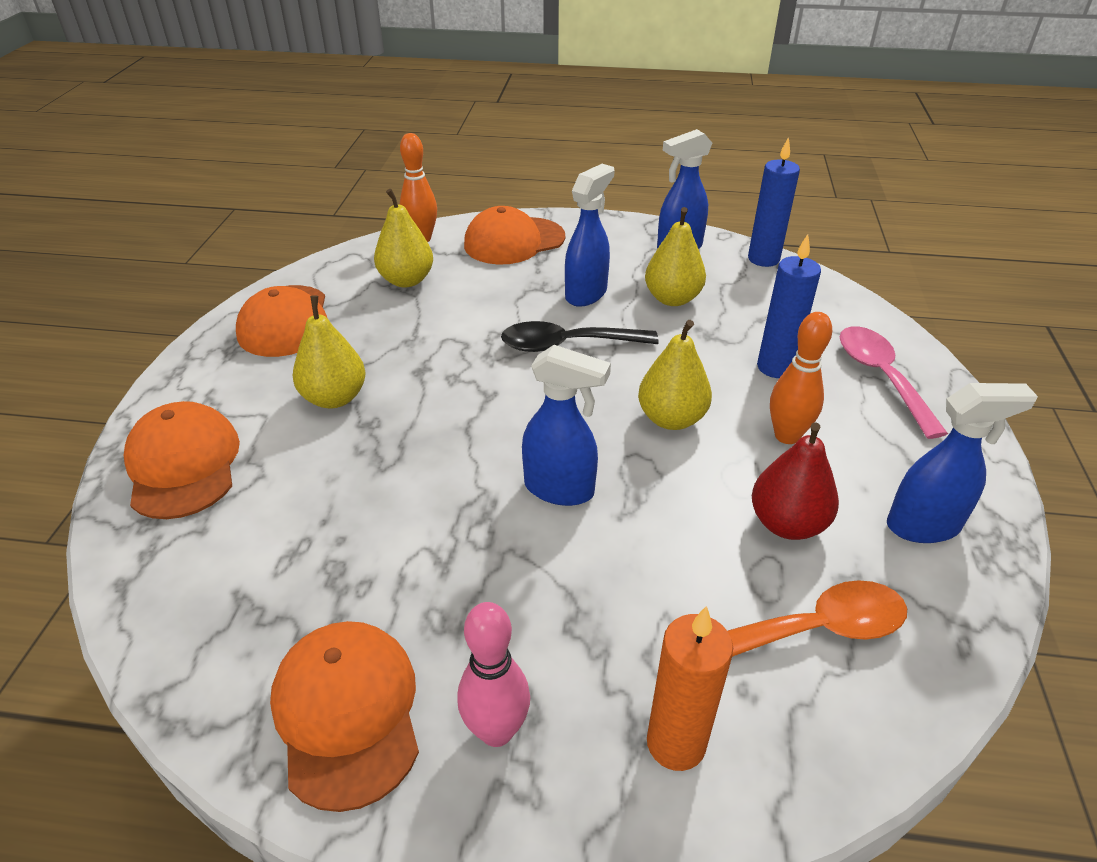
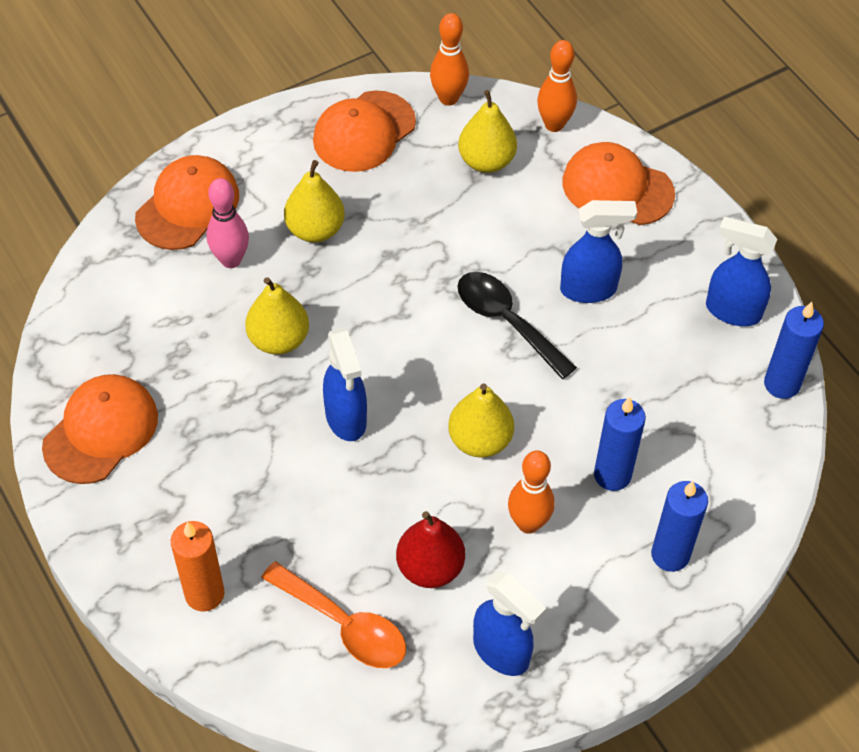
camera: 50 degrees right, 15 degrees up
(324, 268) = (448, 98): none -> orange bowling pin
(496, 731) = (145, 505): pink bowling pin -> pink bowling pin (231, 260)
(672, 299) = (643, 352): yellow pear -> yellow pear (278, 339)
(881, 377) = (670, 555): pink spoon -> blue candle

